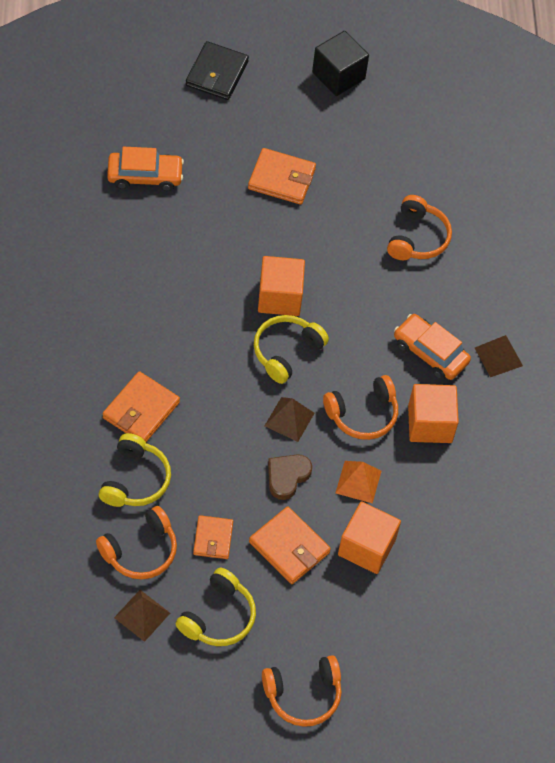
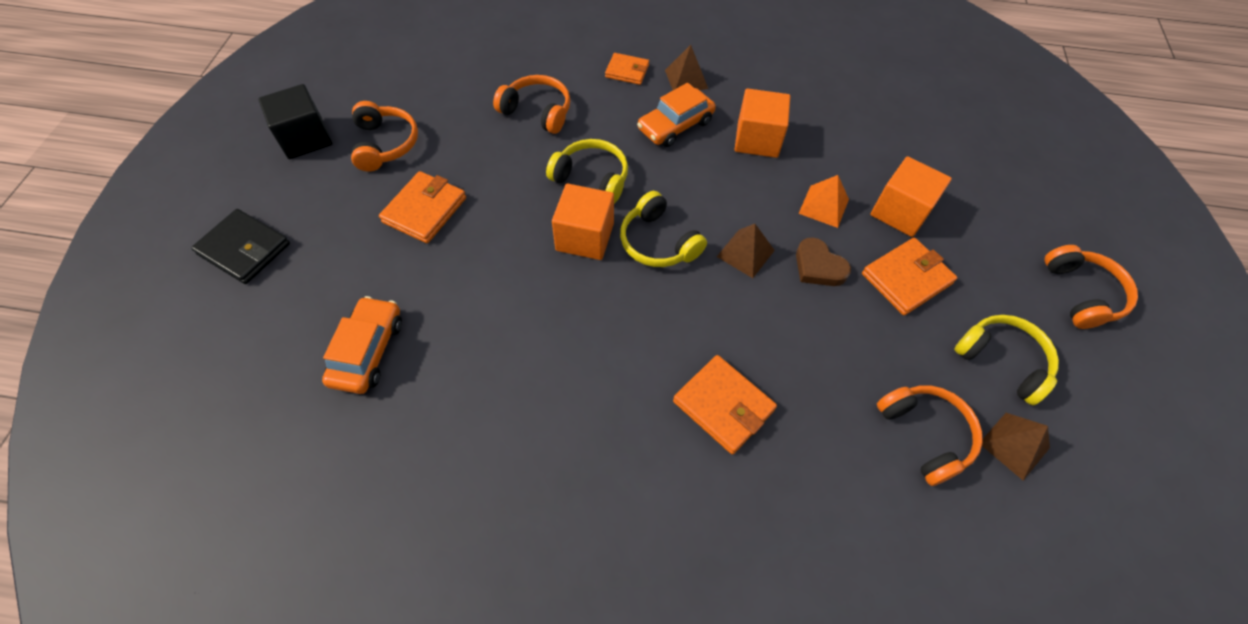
camera: 75 degrees left, 0 degrees up
(135, 480) = (824, 426): yellow headphones -> yellow headphones (592, 178)
(213, 538) = (901, 351): orange wallet -> orange wallet (627, 71)
(363, 414) = (743, 189): orange headphones -> orange headphones (385, 144)

